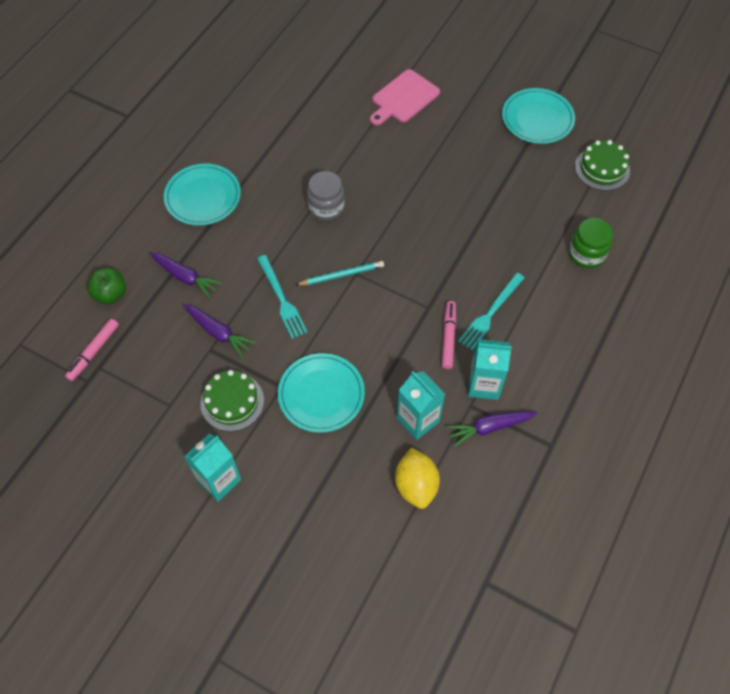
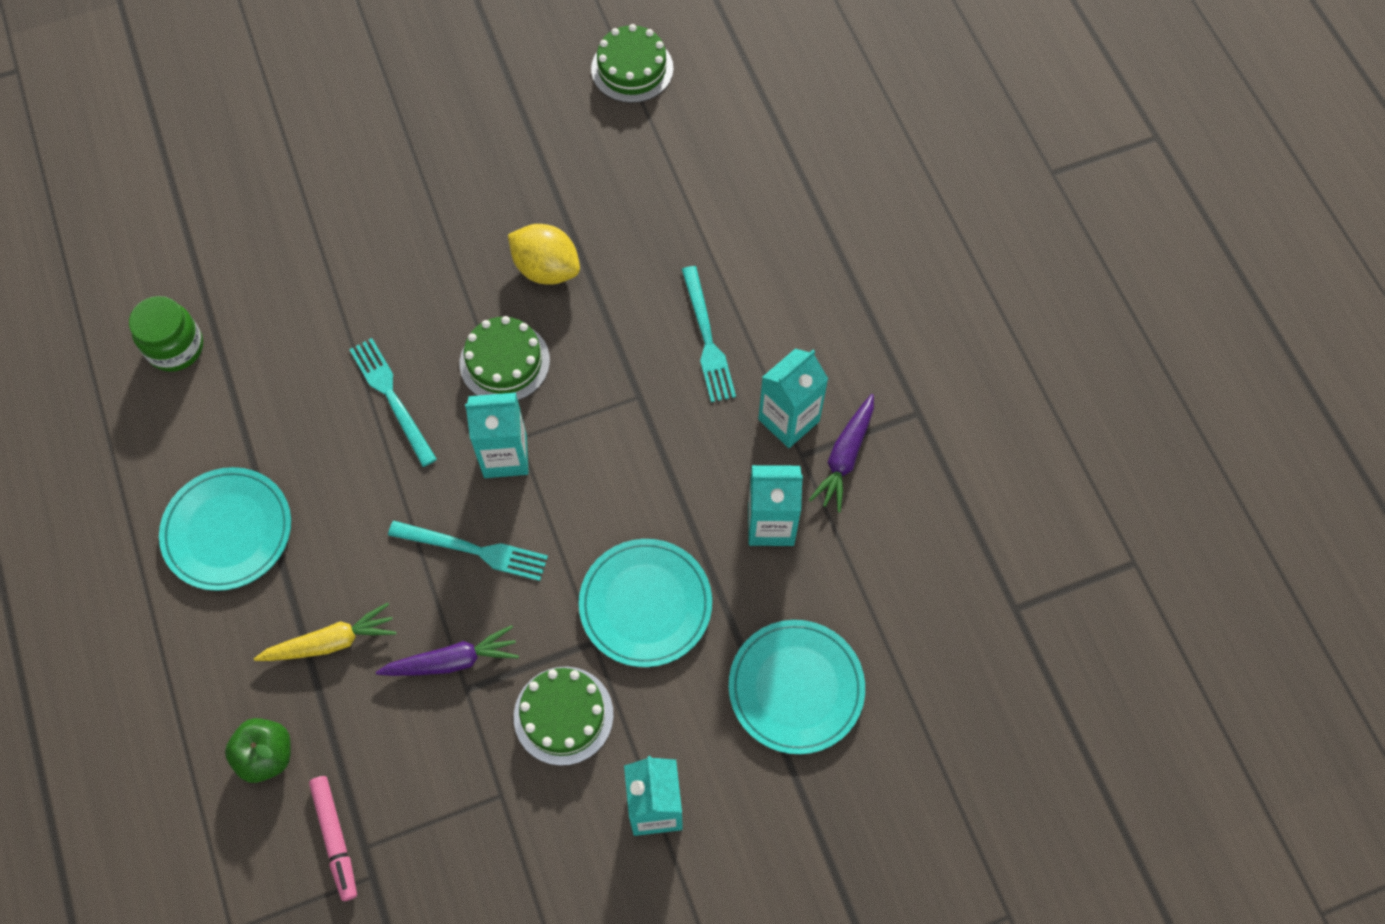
camera: 50 degrees left, 5 degrees up
(185, 277) = (331, 642): purple carrot -> yellow carrot
(326, 207) = (391, 398): grey jar -> turquoise fork
(341, 275) = (505, 456): turquoise pencil -> turquoise carton
(389, 237) = (504, 362): none -> green cake
(403, 98) = (319, 184): pink cutting board -> none
(416, 485) = (847, 590): yellow lemon -> yellow lemon (546, 269)
(448, 337) = (697, 407): pink marker -> none
(537, 119) = (499, 72): turquoise plate -> turquoise plate (796, 688)
(586, 254) = (724, 180): green jar -> green jar (175, 347)

